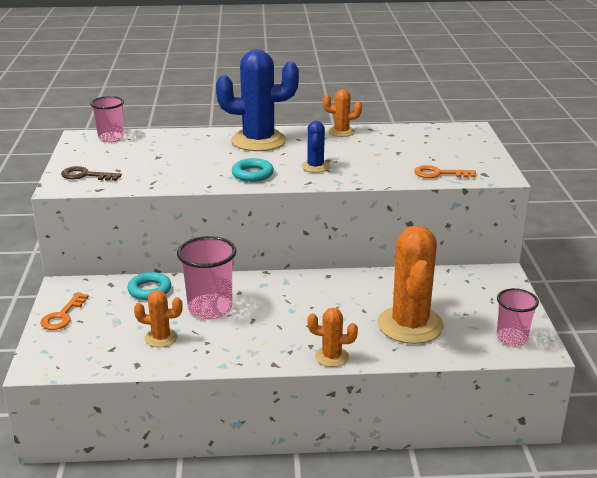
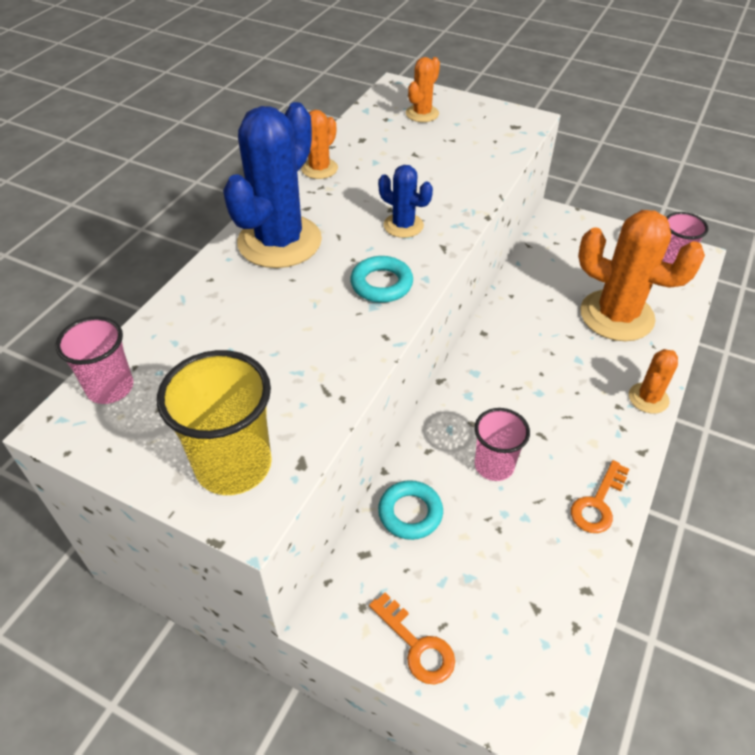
camera: 60 degrees left, 20 degrees up
(85, 175) = (233, 465): brown key -> yellow cup
(161, 338) = (536, 541): orange cactus -> orange cactus (422, 114)
(210, 308) = (494, 465): pink cup -> pink cup, size x0.66
(439, 174) = (493, 151): orange key -> orange key (598, 503)

